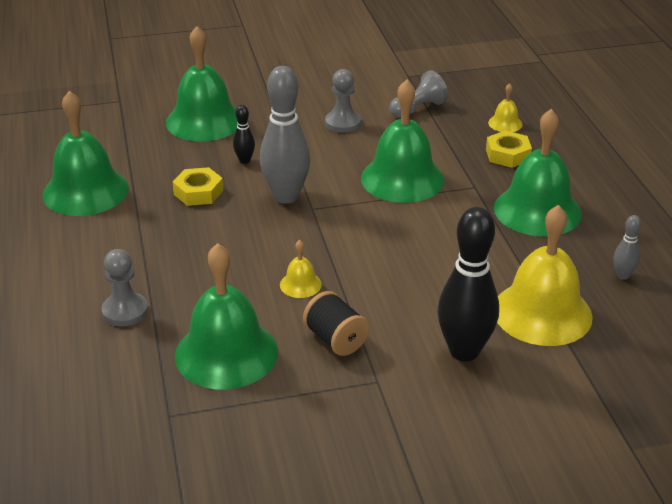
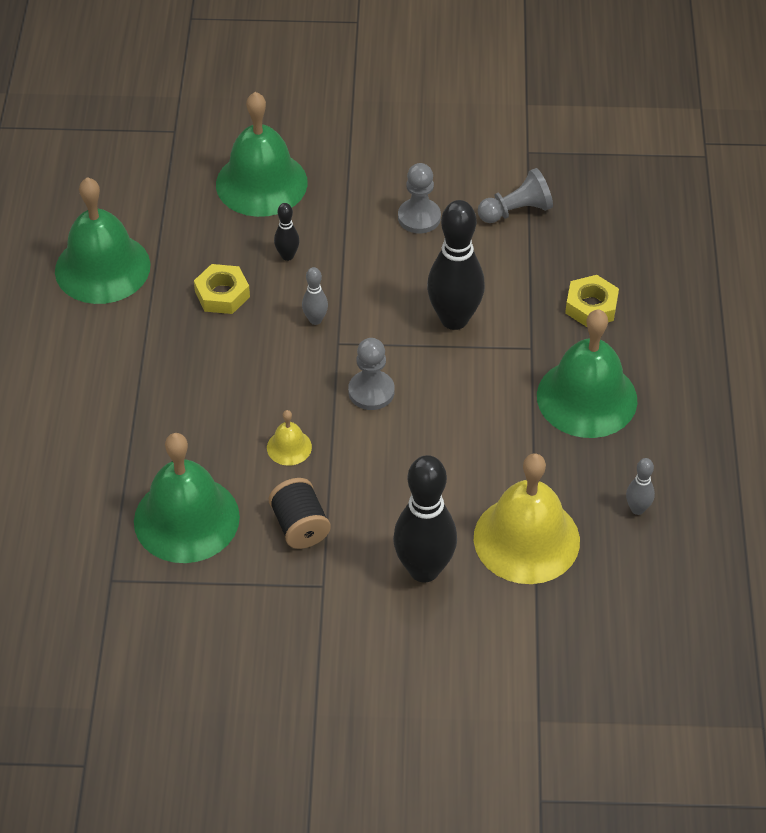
camera: 15 degrees right, 15 degrees up
(125, 311) = (102, 444): grey pawn -> grey pawn (371, 392)
(286, 196) = (315, 320): grey bowling pin -> grey bowling pin, size x0.46
(402, 179) = (454, 319): green bell -> black bowling pin
(505, 123) = (611, 255): yellow bell -> none

